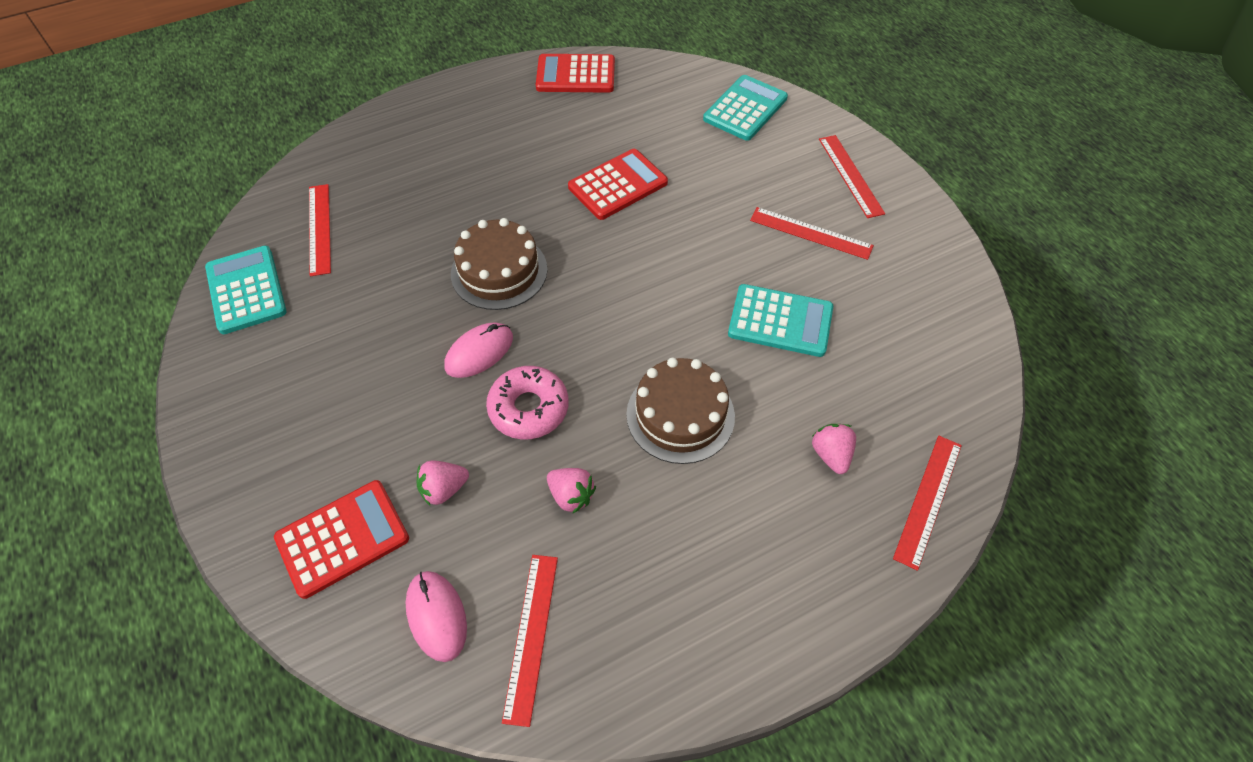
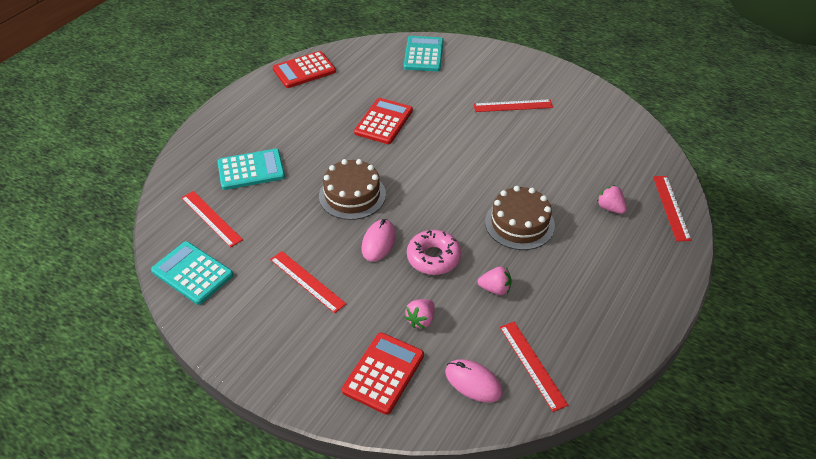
camera: 30 degrees left, 10 degrees down
(780, 321) = (533, 156): turquoise calculator -> turquoise calculator (251, 170)
(851, 175) = (510, 69): red ruler -> red ruler (307, 281)

